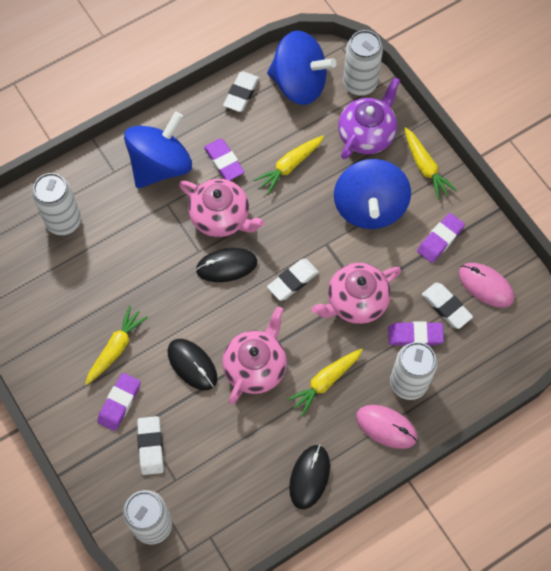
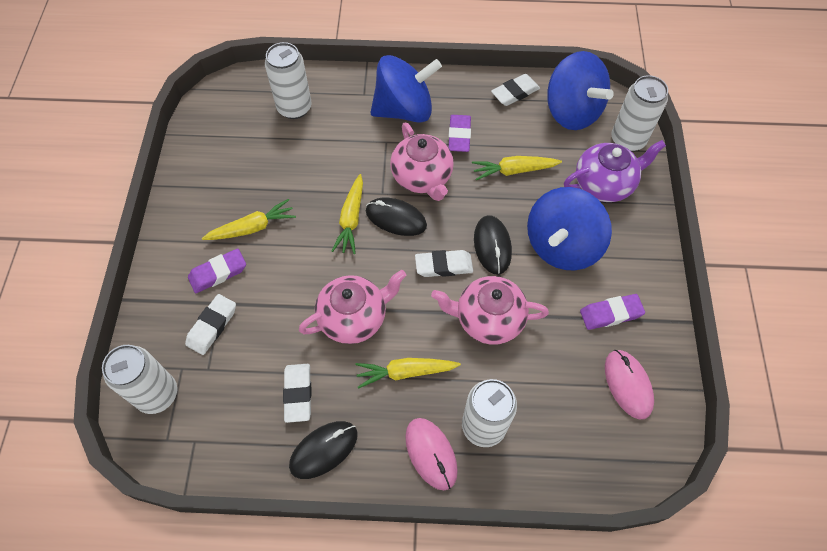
camera: 35 degrees right, 5 degrees down
(192, 365) = (302, 281): black mouse -> black mouse (492, 246)
(415, 335) = (522, 385): purple eraser -> none
(425, 167) = (641, 242): yellow carrot -> yellow carrot (351, 219)
(446, 307) = (573, 379): white eraser -> white eraser (298, 394)

